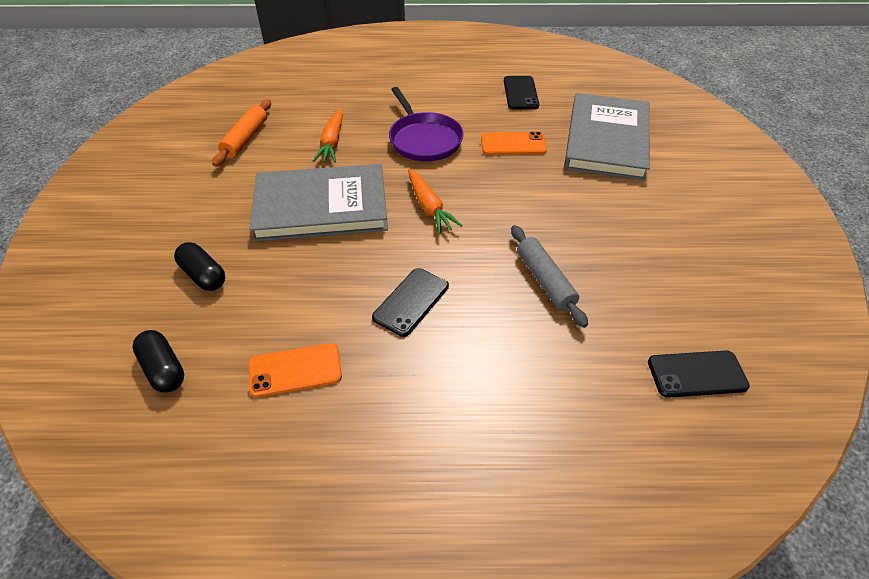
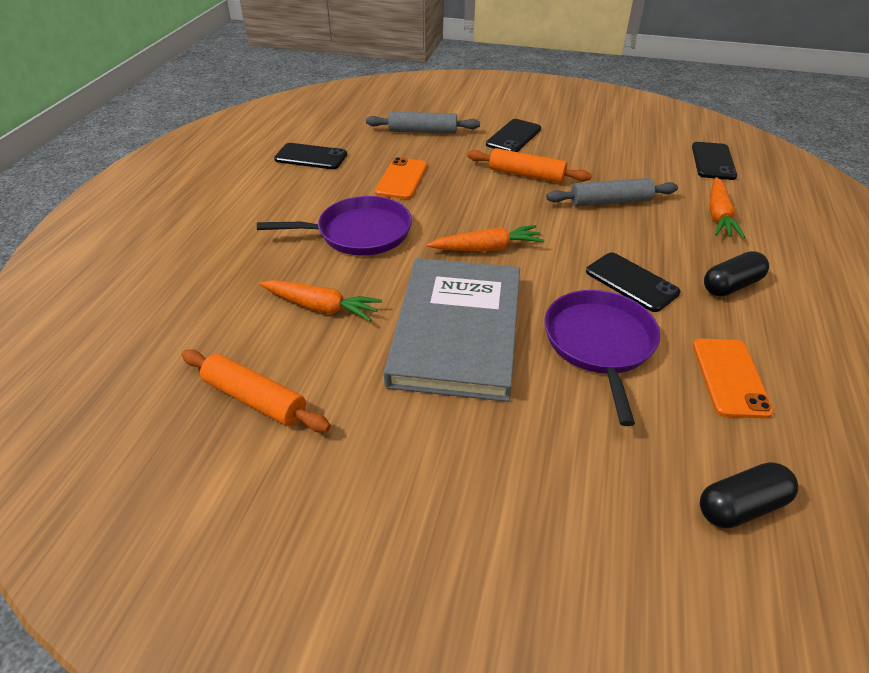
camera: 75 degrees left, 5 degrees down
(203, 275) = (568, 460): black capsule -> black capsule (731, 285)
(322, 285) = (600, 344): none -> purple pan
(562, 374) = (718, 215): none -> orange carrot
(565, 216) = (526, 175): none -> orange rolling pin
(606, 140) = (423, 131): grey book -> grey rolling pin
(638, 199) = (513, 137): none -> black phone

